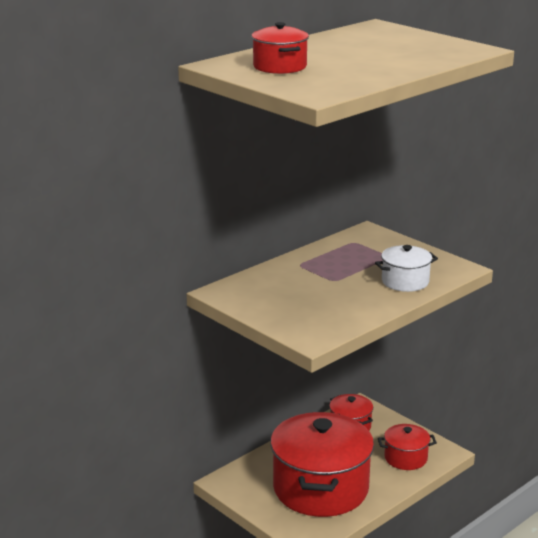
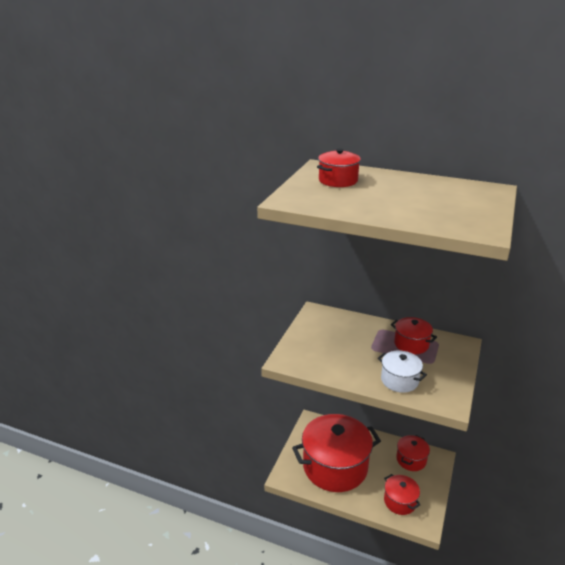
camera: 65 degrees right, 5 degrees up
(346, 256) = (411, 344): none -> red pot

